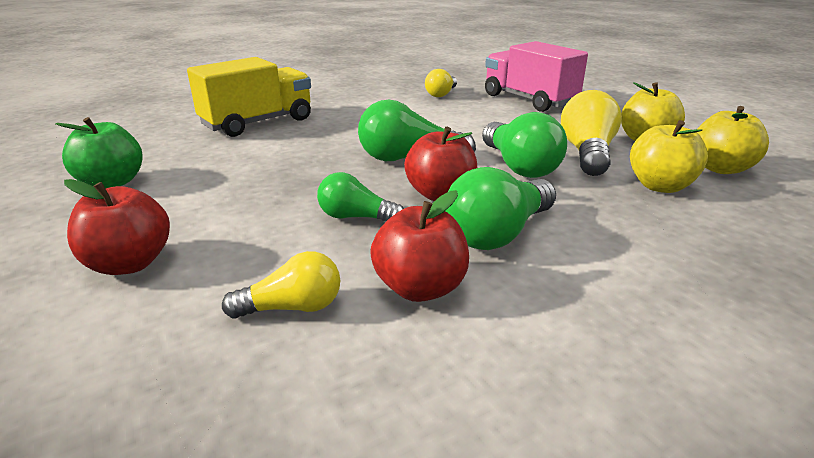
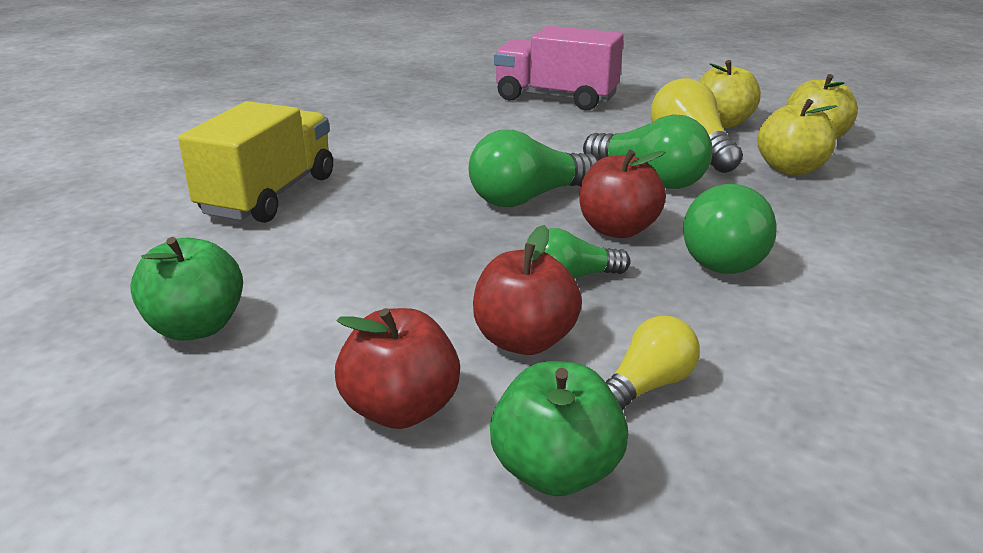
camera: 30 degrees left, 0 degrees up
(146, 339) = (556, 471): none -> green apple
(420, 288) = (729, 327): red apple -> red apple (524, 341)
(441, 94) = (449, 108): yellow light bulb -> none

